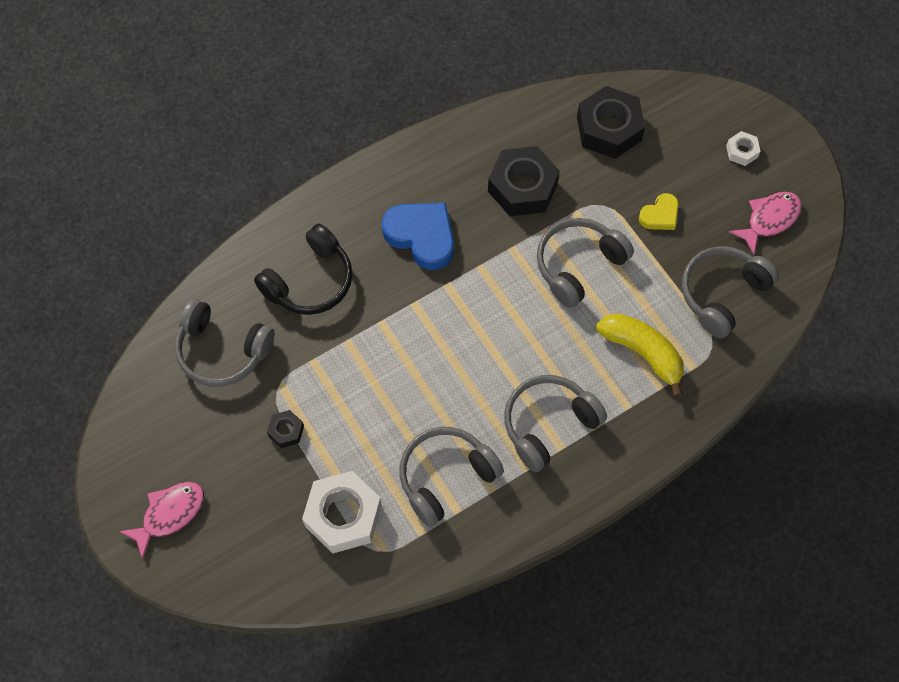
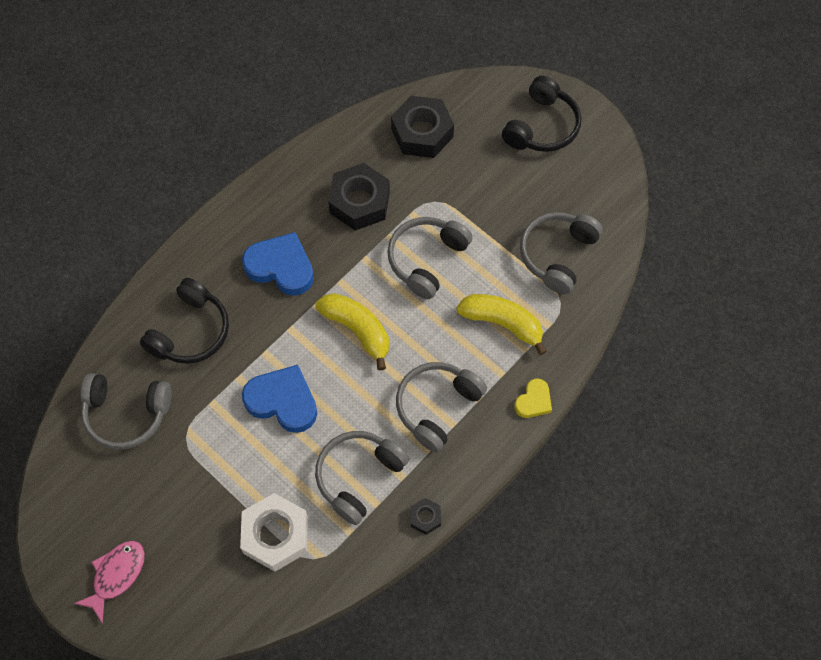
camera: 15 degrees left, 0 degrees up
(286, 431) = (204, 472): black nut -> black nut (425, 517)
(387, 378) = (283, 401): none -> blue heart
(485, 322) = (357, 330): none -> yellow banana
(660, 215) = (486, 198): yellow heart -> yellow heart (533, 401)
(742, 151) = (542, 126): white nut -> black headphones
(769, 220) = (581, 180): pink fish -> none

